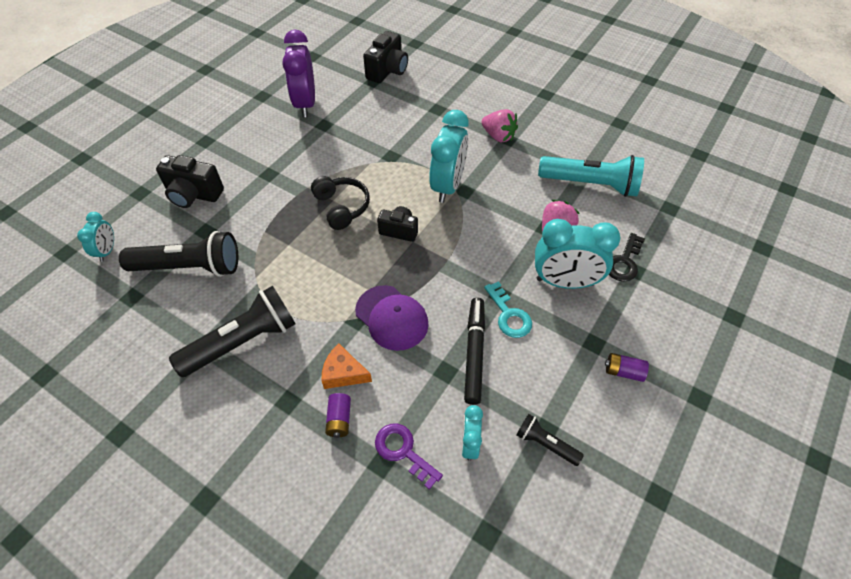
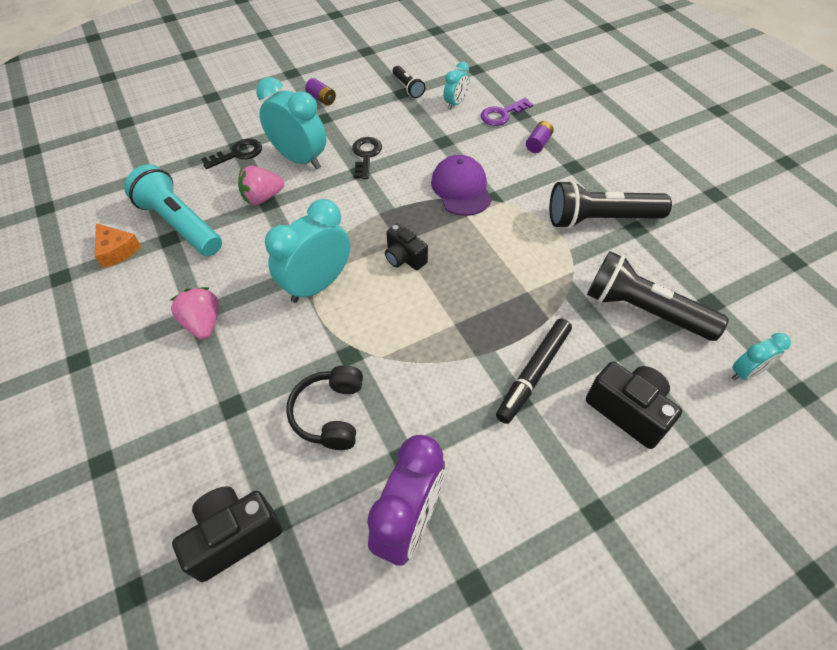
camera: 150 degrees left, 0 degrees up
(107, 251) = (745, 372): turquoise clock -> turquoise clock turned 150 degrees counterclockwise
(341, 207) = (449, 310): black headphones -> black headphones (330, 413)
(343, 373) = (522, 167): orange cheese -> orange cheese (117, 250)
(403, 451) = (502, 114): purple key -> purple key turned 75 degrees clockwise
(474, 353) = (413, 144): black marker -> black marker (533, 373)
(509, 315) = (366, 155): turquoise key -> black key

